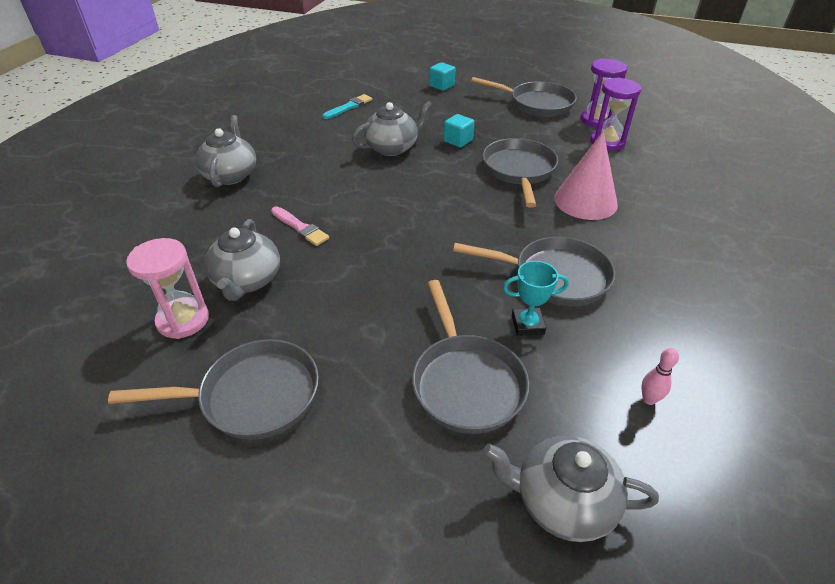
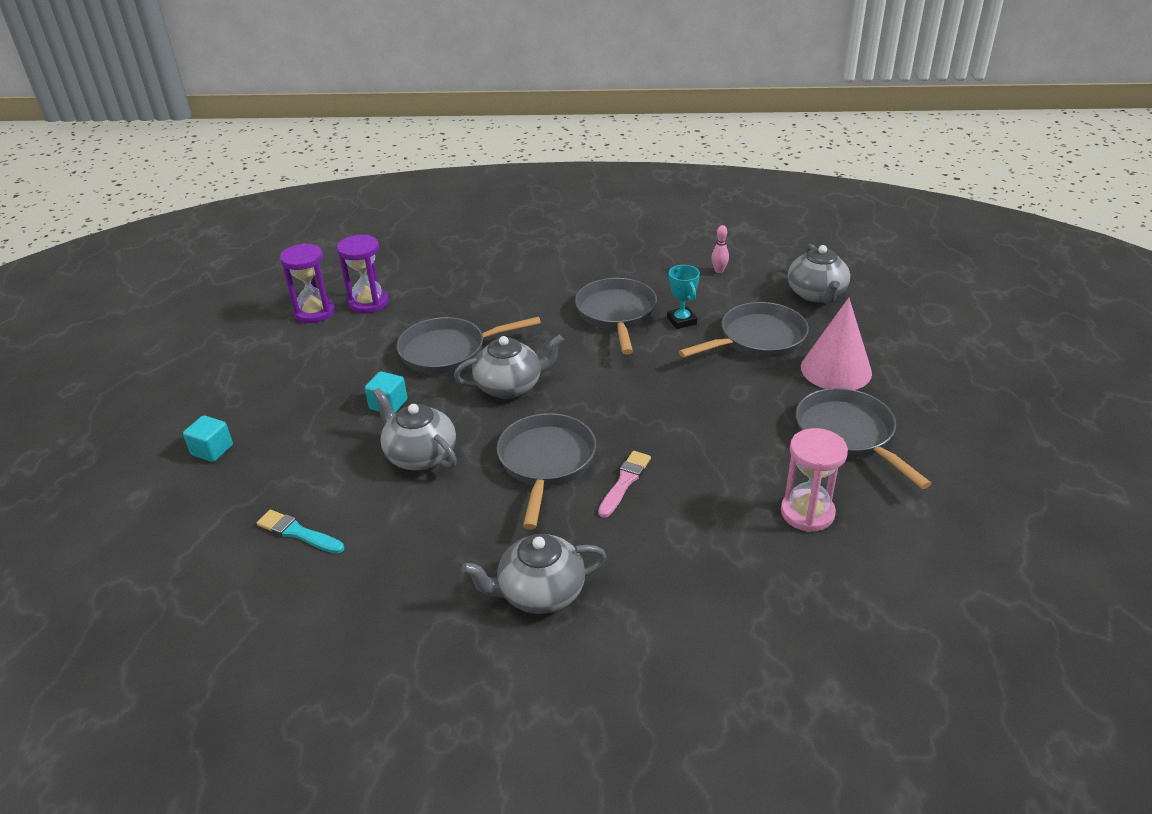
camera: 105 degrees left, 5 degrees down
(247, 281) = (729, 490): grey teapot -> grey teapot (510, 386)
(537, 104) = (273, 357): grey pan -> grey pan (546, 463)
(585, 201) = (493, 308): pink cone -> pink cone (836, 370)

